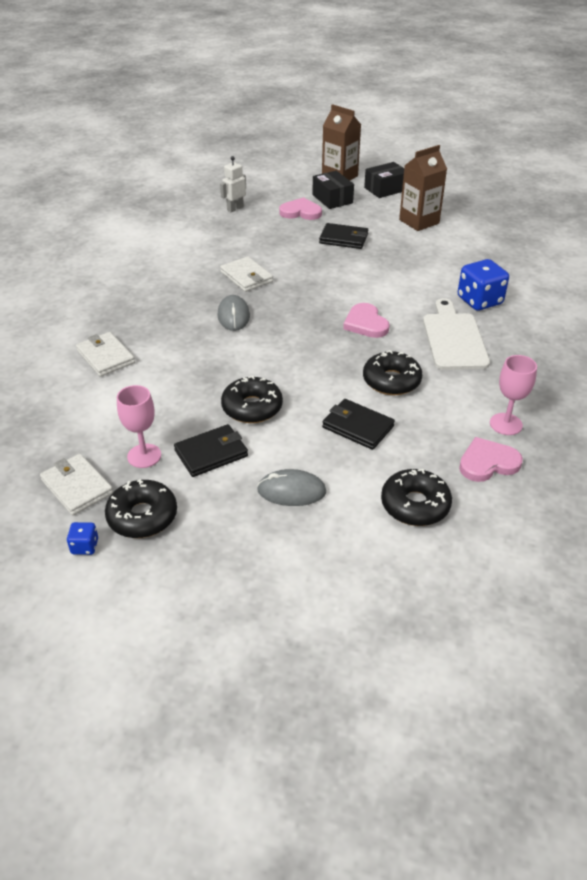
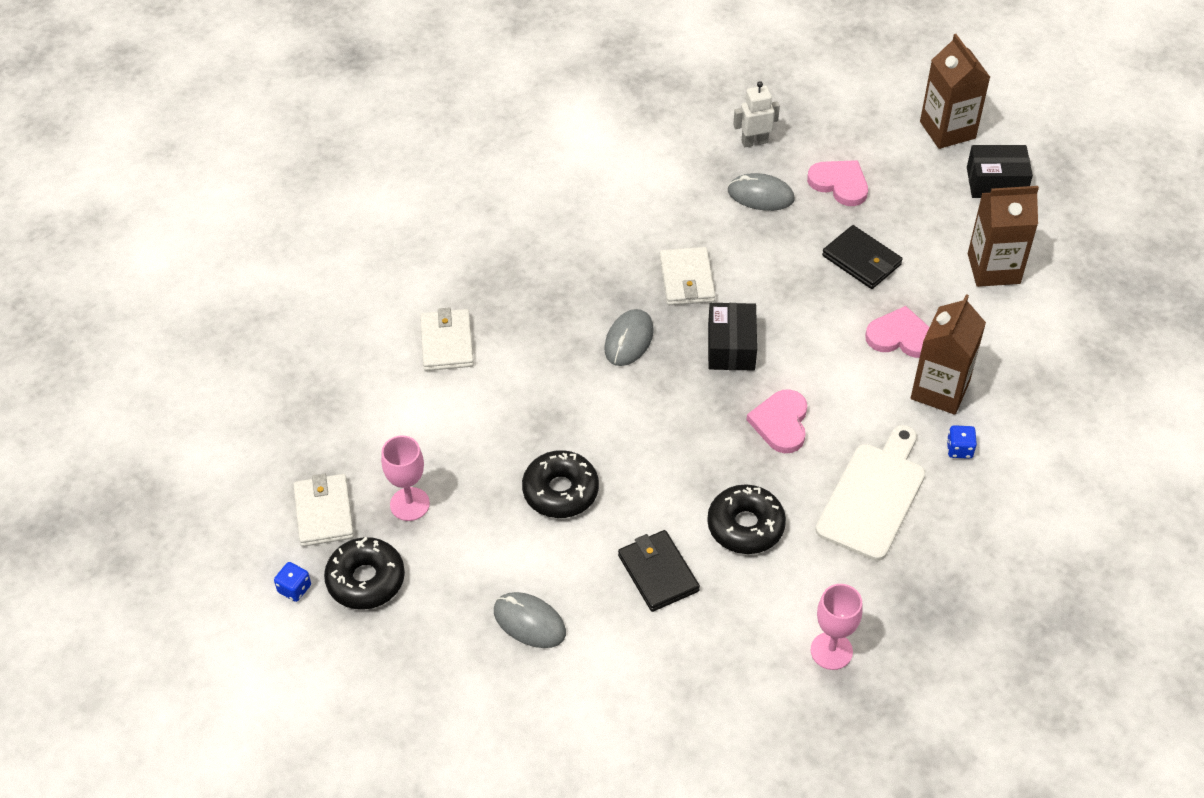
camera: 30 degrees right, 10 degrees up
(211, 453) = (479, 533): black wallet -> none
(259, 229) = (760, 195): none -> grey mouse
(332, 199) = (903, 174): black box -> black box (731, 347)
(415, 505) = (644, 703): black donut -> none
(442, 279) = (940, 390): none -> brown carton
(479, 301) = (959, 449): blue dice -> blue dice, size x0.48
(487, 463) = (766, 691): pink heart -> pink heart (900, 336)

